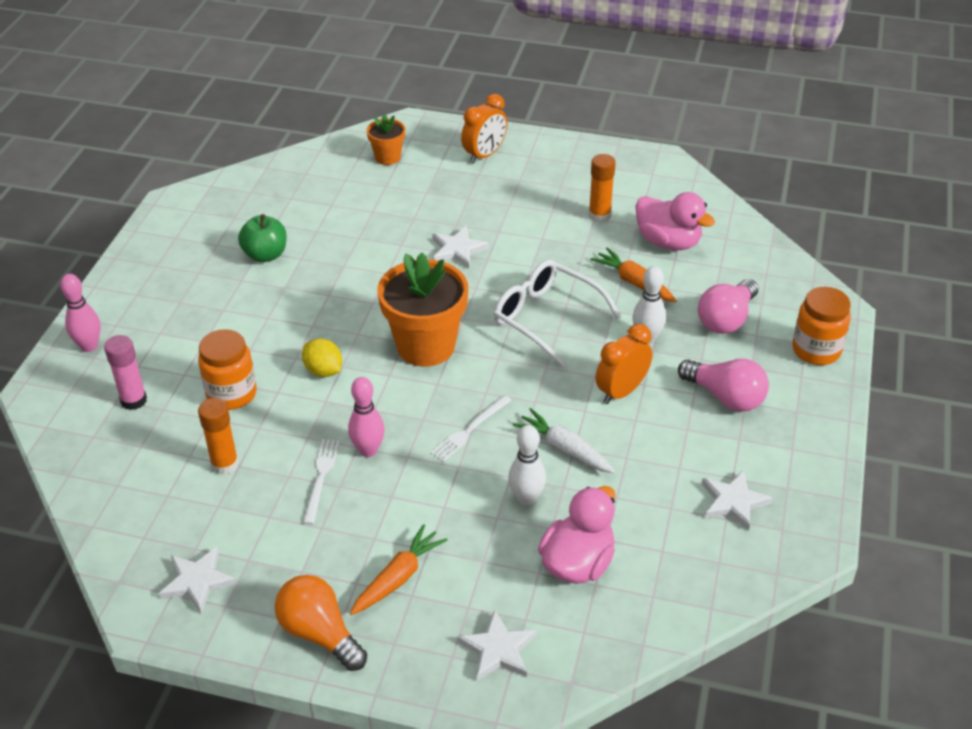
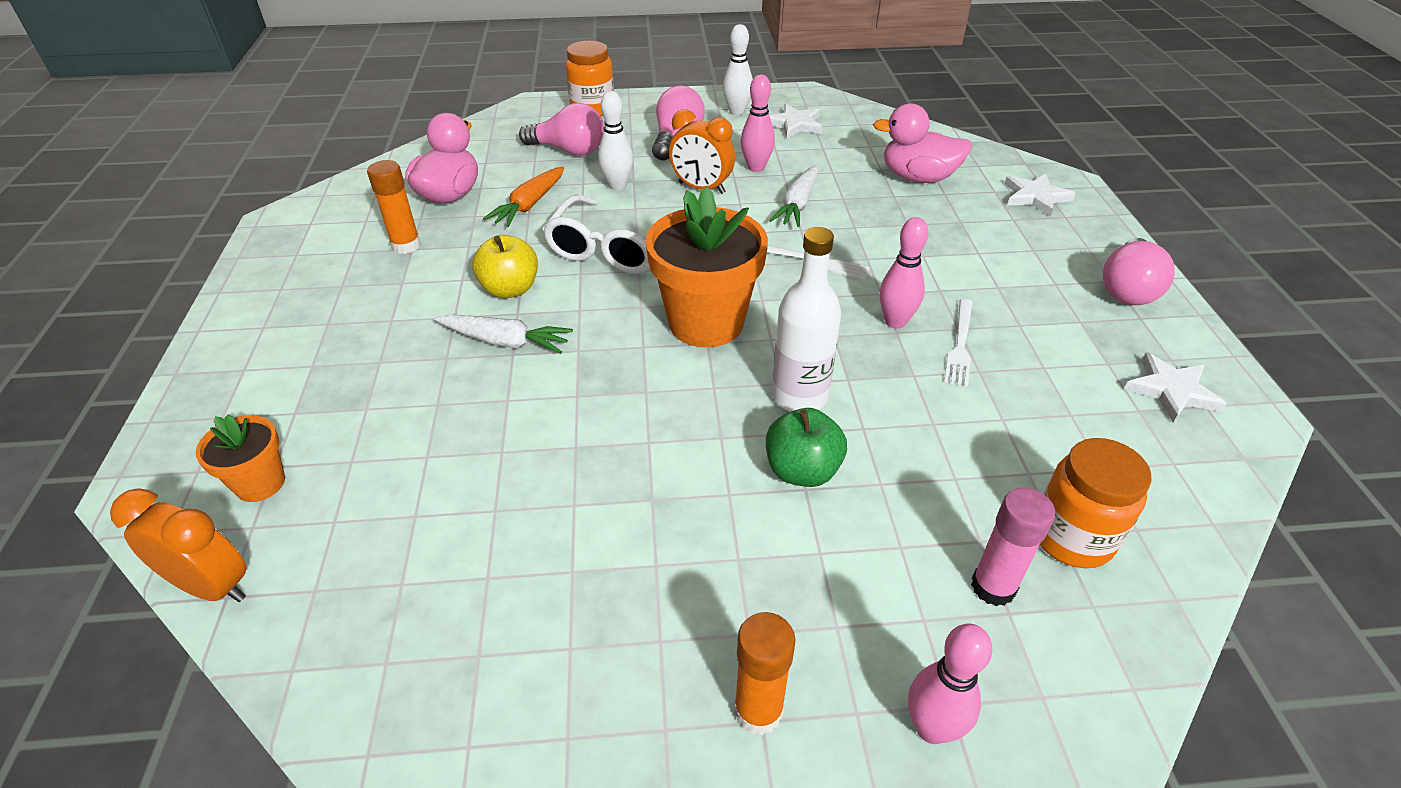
camera: 110 degrees left, 0 degrees up
(225, 464) = (1012, 432): orange glue stick -> orange glue stick (758, 711)
(231, 394) = (899, 473): orange jar -> orange jar (1072, 537)
(265, 255) = (579, 556): green apple -> green apple (802, 470)
(320, 633) = (1127, 289): orange light bulb -> pink light bulb
(321, 477) = (960, 345): white fork -> white fork turned 60 degrees counterclockwise
(323, 371) = (799, 396): yellow lemon -> white bottle
(398, 578) = (1025, 261): orange carrot -> none
(458, 250) = (505, 342): white star -> white carrot
(484, 155) = (258, 370): orange clock -> orange clock (212, 586)
(517, 258) = (510, 289): none -> yellow apple
(526, 498) = (873, 213): white bowling pin -> white bowling pin (737, 112)
(646, 440) = (756, 168): none -> pink bowling pin

